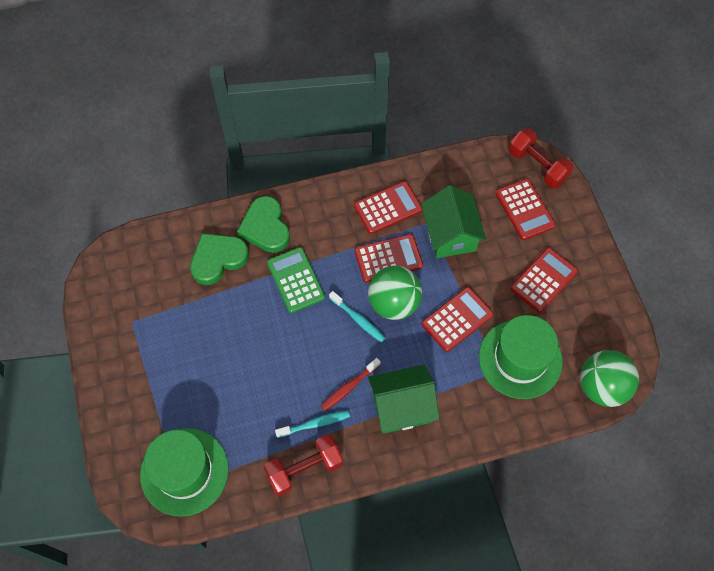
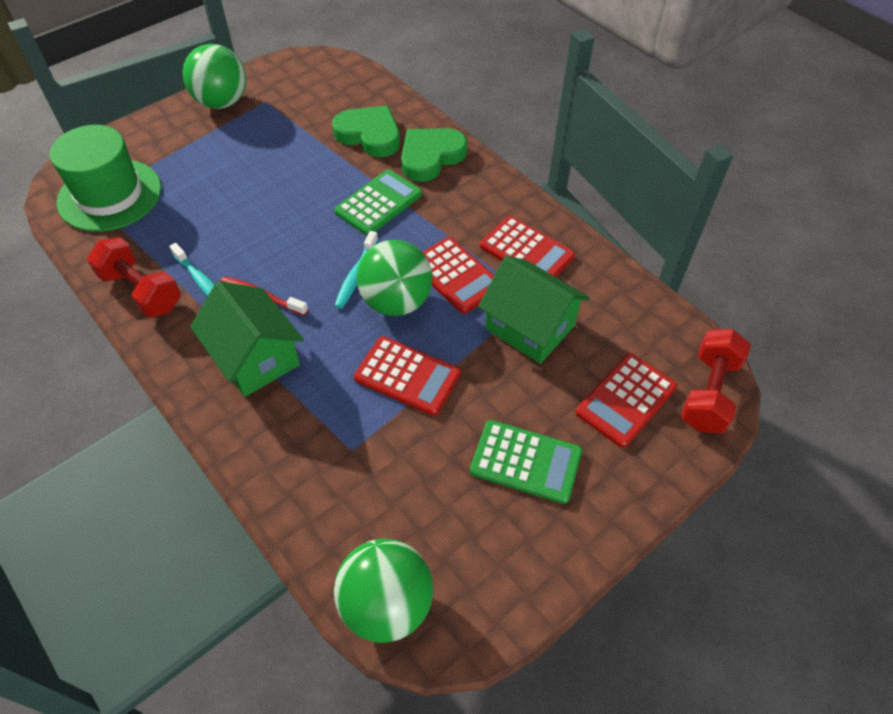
camera: 65 degrees right, 10 degrees down
(113, 356) = (222, 102): none -> green ball
(450, 234) = (530, 327): green house -> green house turned 75 degrees clockwise
(520, 359) = (383, 472): green hat -> none
(543, 280) = (526, 462): red calculator -> green calculator

